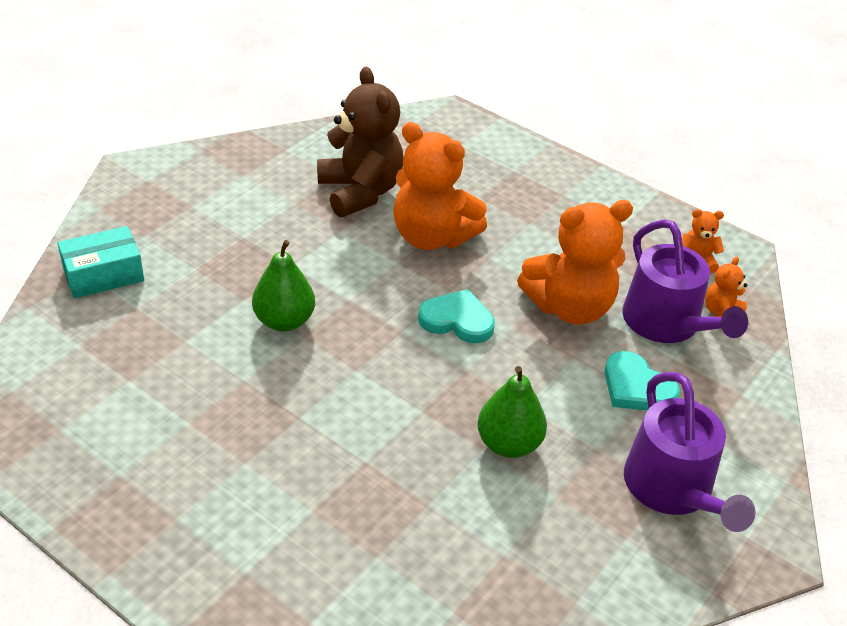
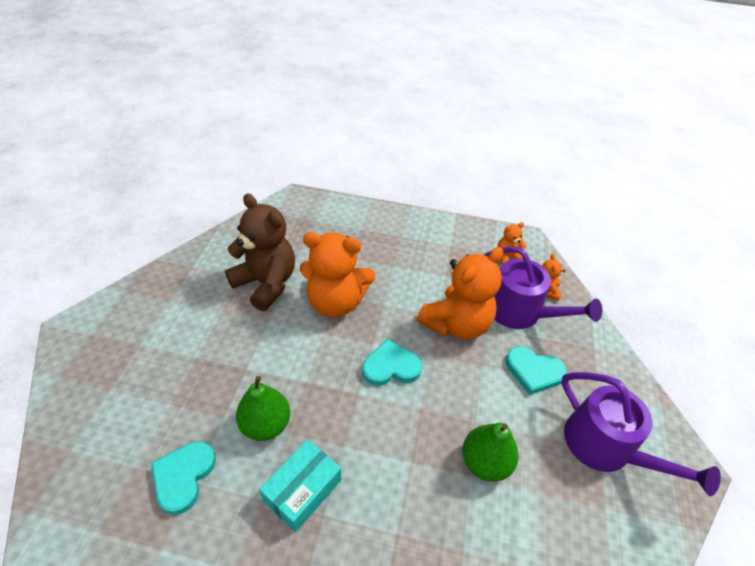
camera: 25 degrees left, 5 degrees up
(103, 275) = (89, 445): turquoise box -> turquoise box (302, 490)
(178, 333) = (183, 476): none -> turquoise heart

